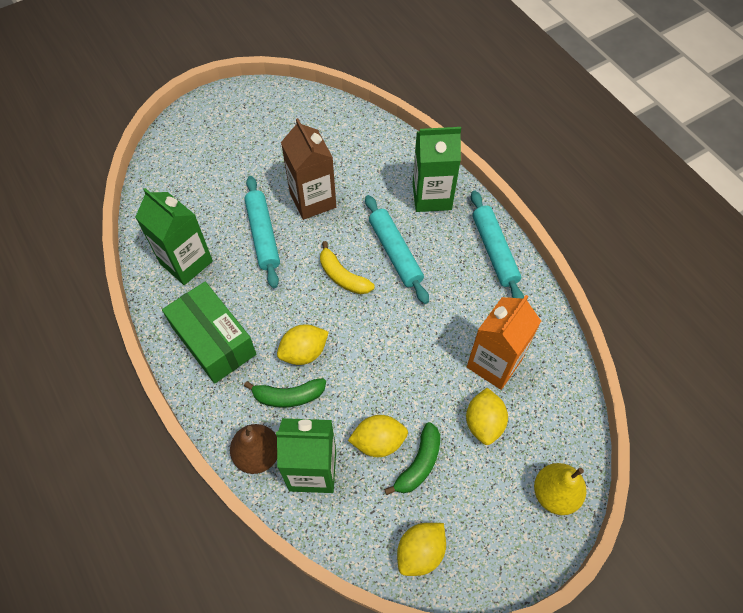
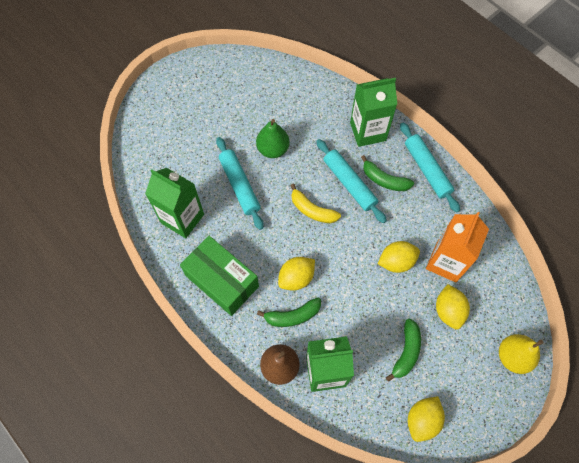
camera: 10 degrees left, 5 degrees up
(313, 200) = (273, 149): brown carton -> green pear
(378, 442) = (371, 340): yellow lemon -> yellow lemon (396, 262)
(438, 255) = (384, 180): none -> green banana

